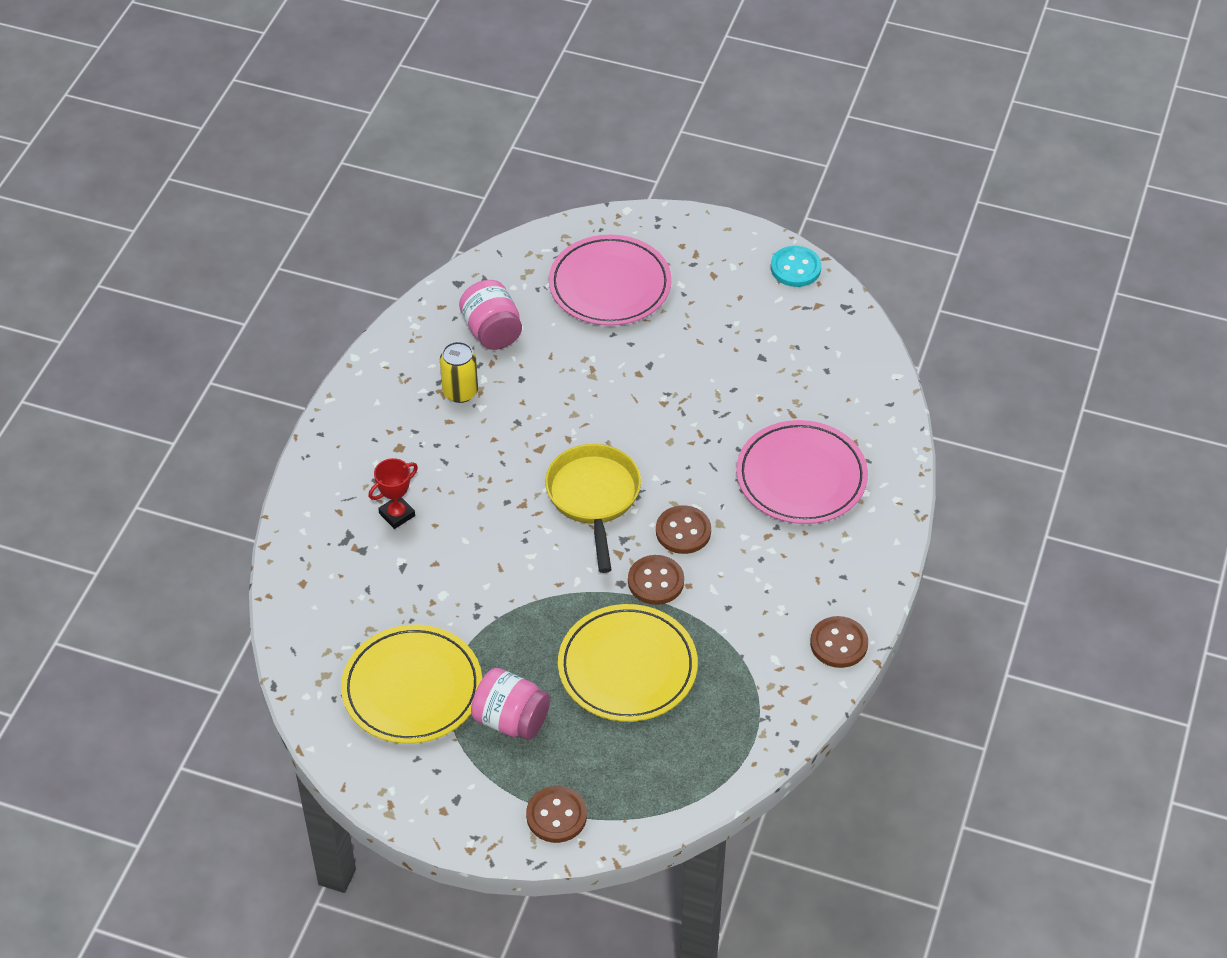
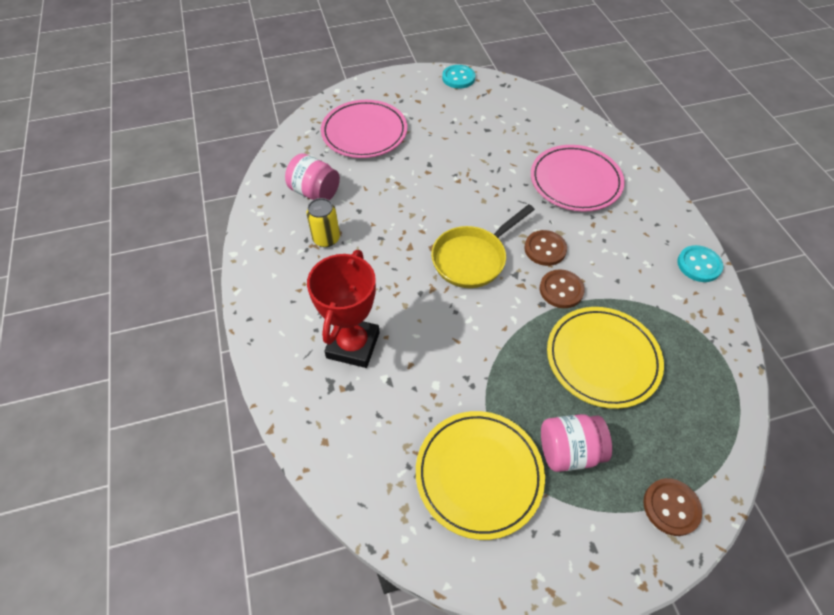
camera: 35 degrees left, 5 degrees up
(397, 514) = (353, 345): red trophy -> red trophy, size x1.93
(594, 497) = (472, 258): yellow pan -> yellow pan turned 90 degrees counterclockwise
(839, 643) = (699, 265): brown button -> turquoise button

